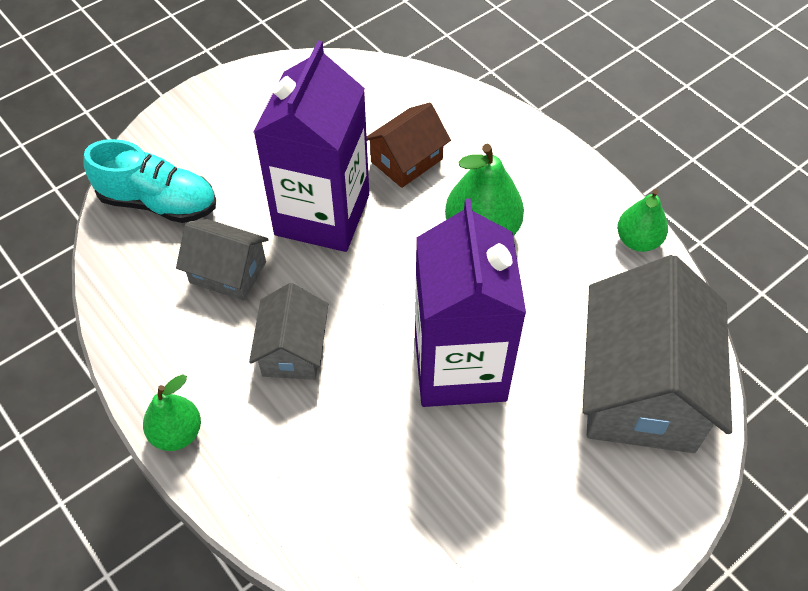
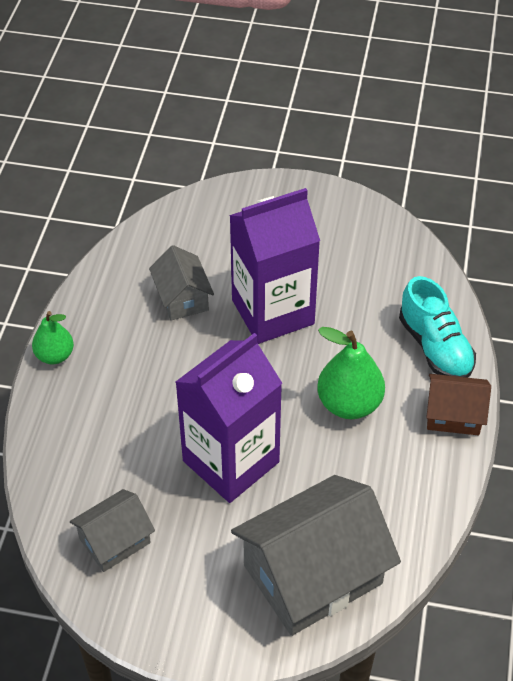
camera: 50 degrees right, 5 degrees down
(158, 203) = (197, 229): turquoise shoe -> turquoise shoe (435, 347)
(293, 350) = (160, 369): grey house -> grey house (115, 541)
(406, 160) = (364, 324): brown house -> brown house (453, 415)
(638, 241) = (438, 499): green pear -> none

